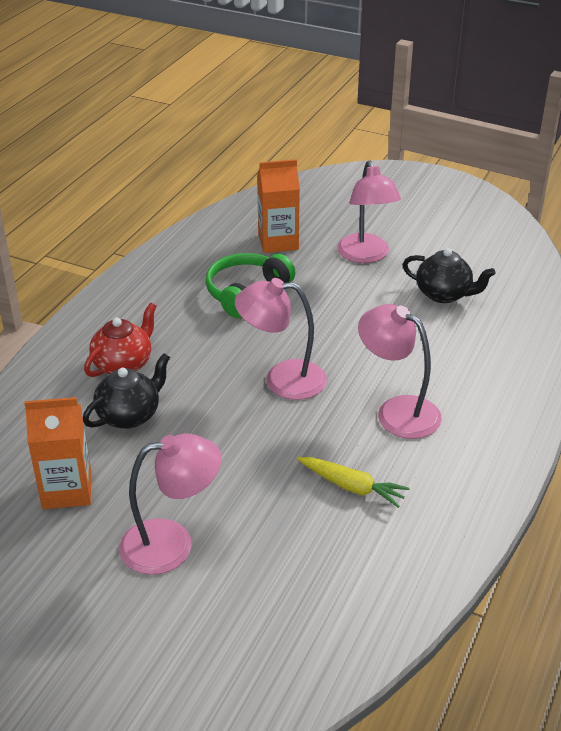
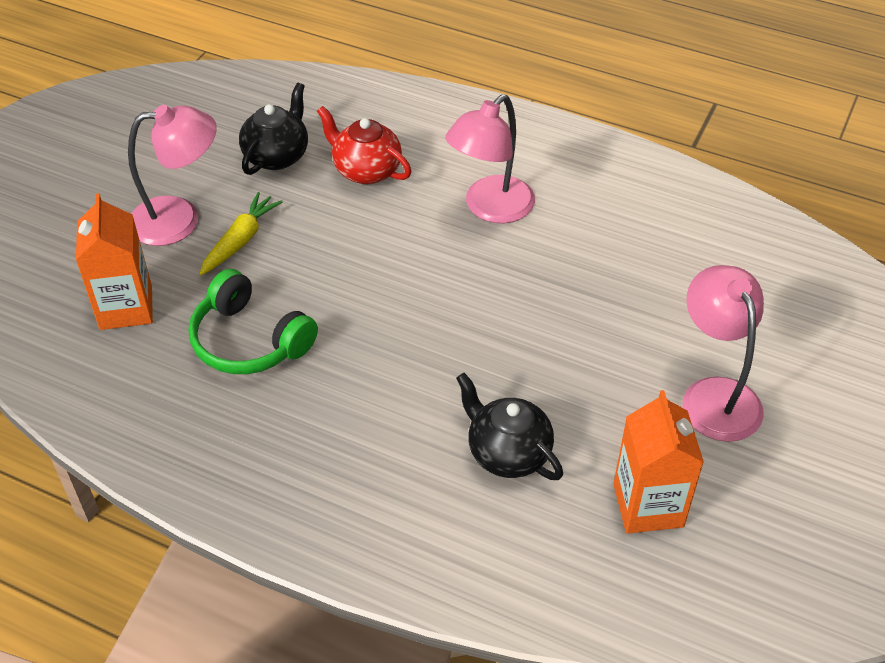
camera: 90 degrees left, 10 degrees up
(123, 364) = (402, 470): red teapot -> red teapot (366, 170)
(282, 379) = (436, 303): pink lamp -> none
(352, 487) = (610, 248): yellow carrot -> yellow carrot (240, 240)

